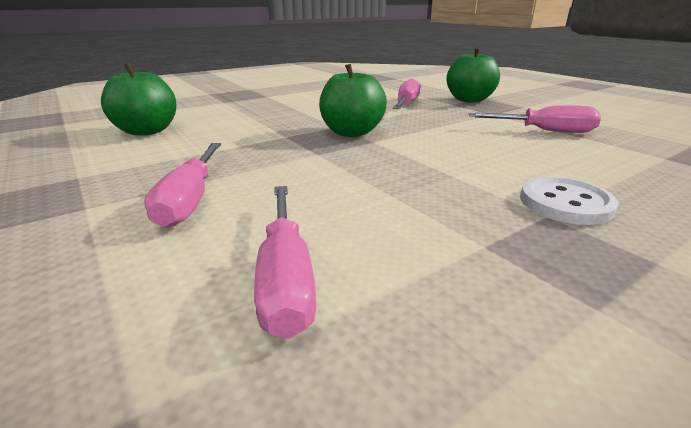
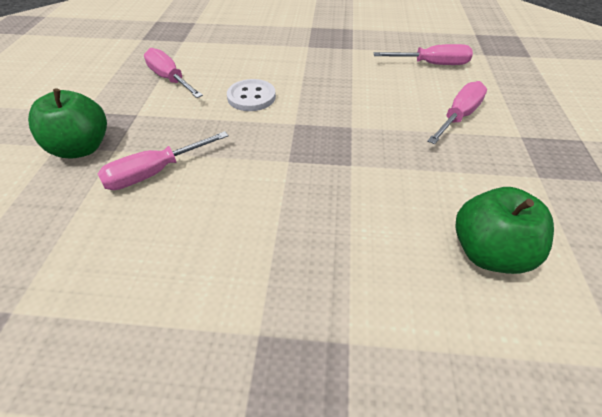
camera: 140 degrees left, 20 degrees up
(286, 279) = (432, 64): pink screwdriver -> pink screwdriver turned 60 degrees clockwise
(351, 133) = (293, 142): green apple -> none
(565, 203) = (290, 46): white button -> white button (251, 97)

